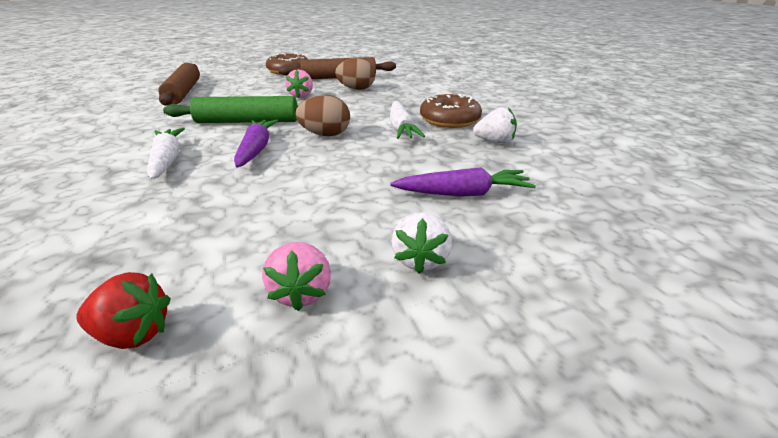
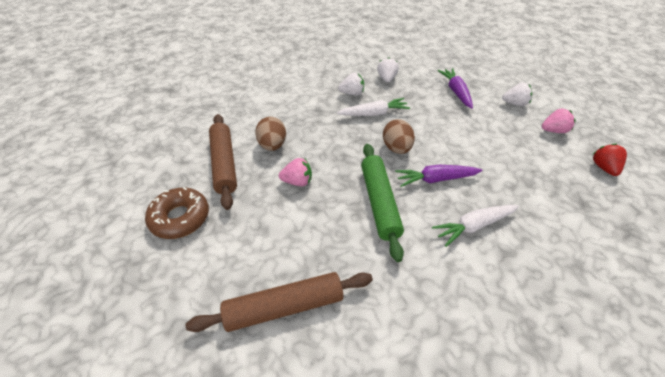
camera: 95 degrees left, 15 degrees up
(449, 120) = (352, 93): brown donut -> white strawberry

